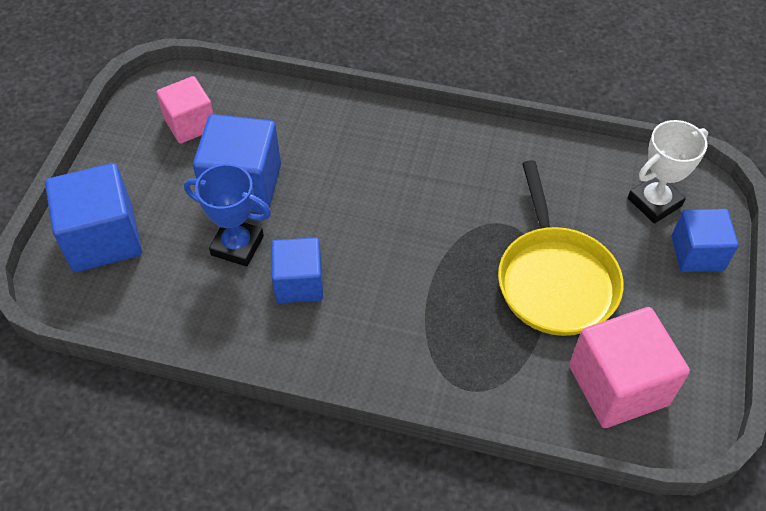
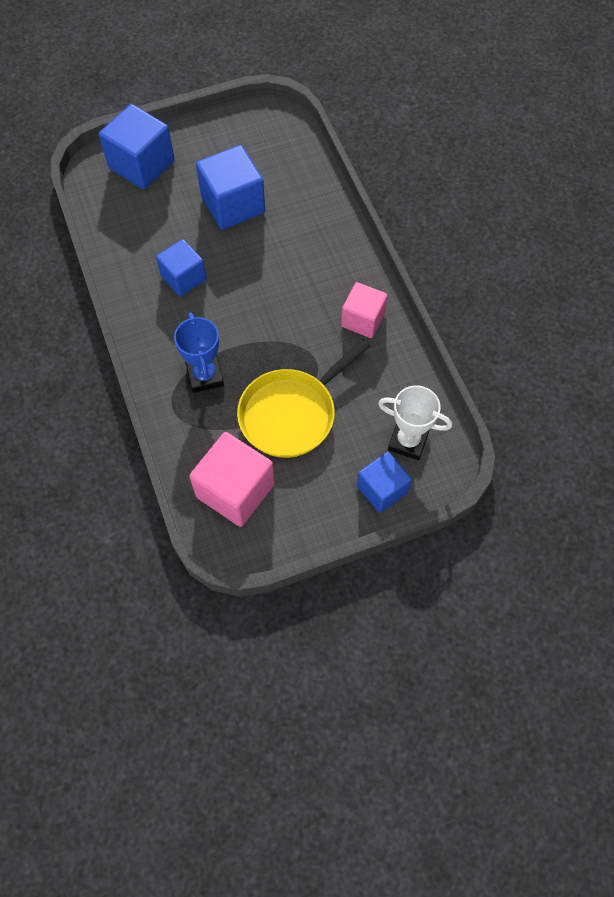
camera: 55 degrees right, 10 degrees up
(190, 124) = (258, 148): pink cube -> pink cube (363, 320)
(237, 245) = (186, 230): blue trophy -> blue trophy (205, 376)

